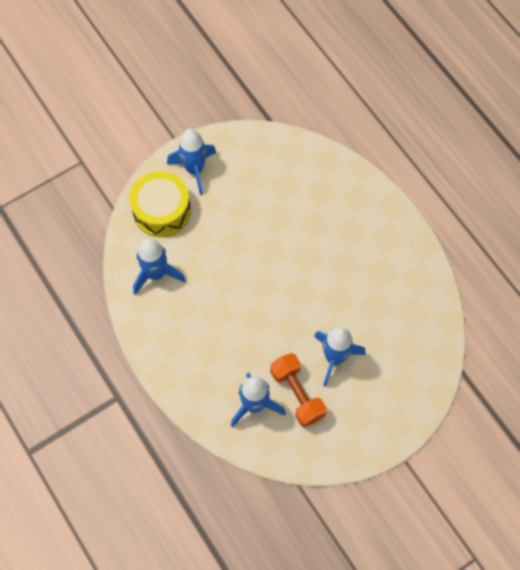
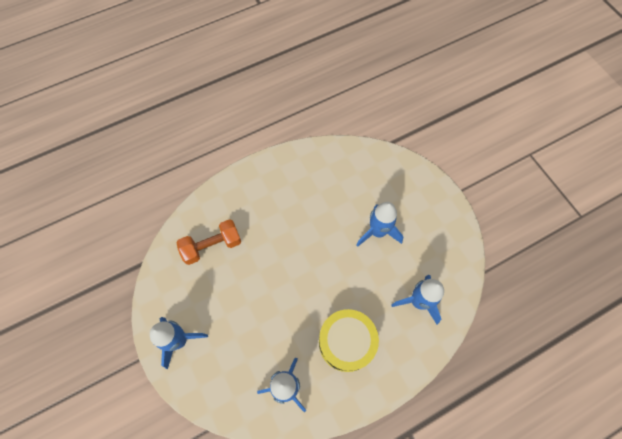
camera: 85 degrees left, 0 degrees up
(162, 211) = (219, 377): yellow drum -> yellow drum (346, 342)
(297, 394) = (408, 265): orange dumbbell -> orange dumbbell (212, 246)

